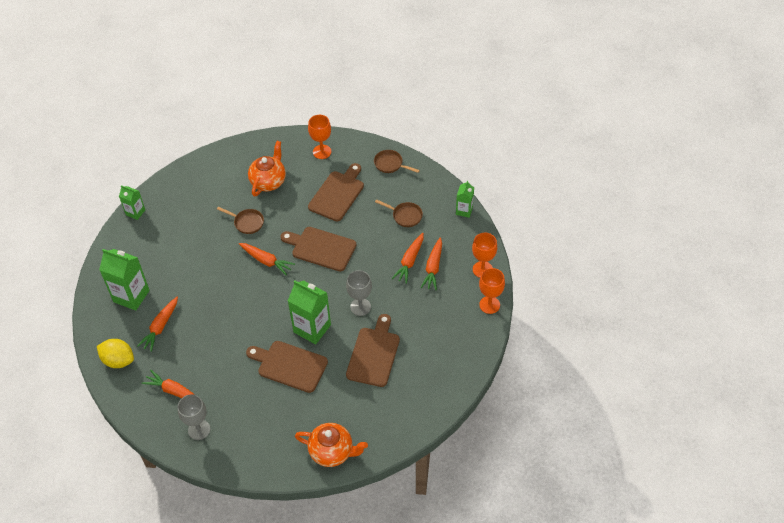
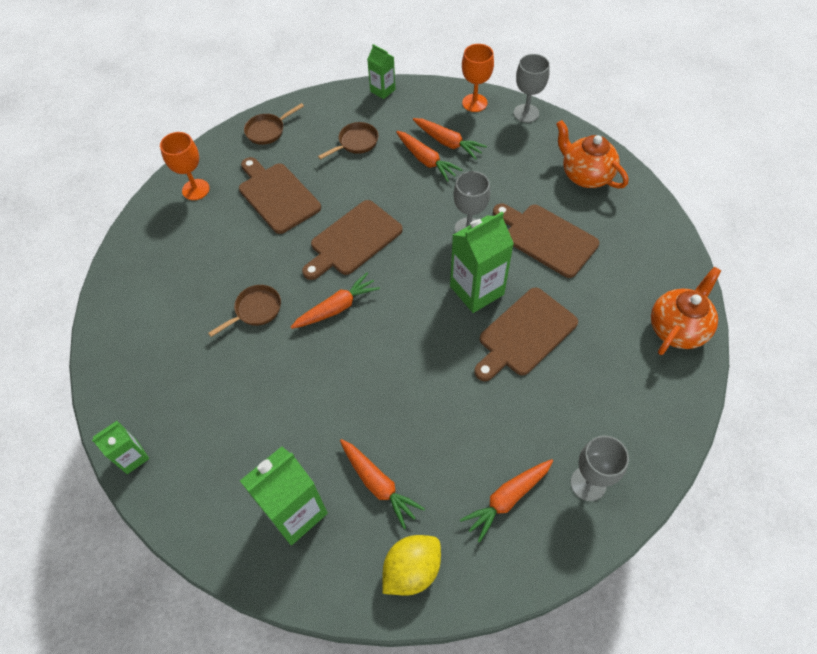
camera: 65 degrees left, 5 degrees up
(268, 181) = (202, 263): orange teapot -> orange teapot (585, 175)
(489, 305) = (526, 113): orange goblet -> grey goblet

